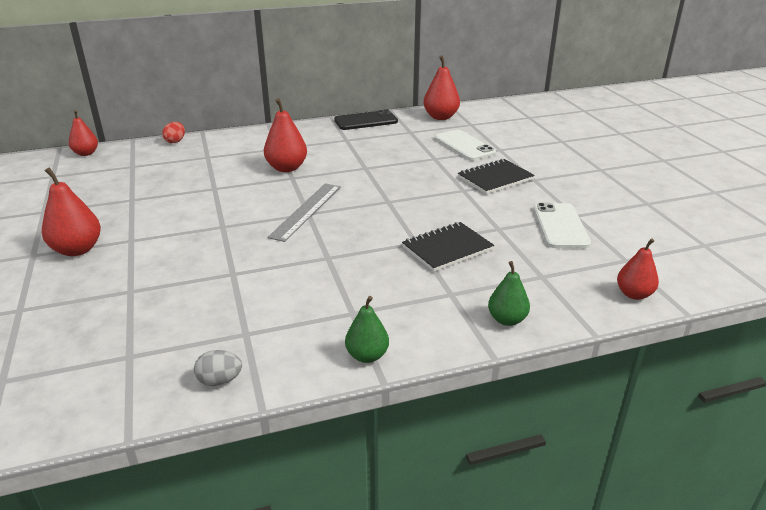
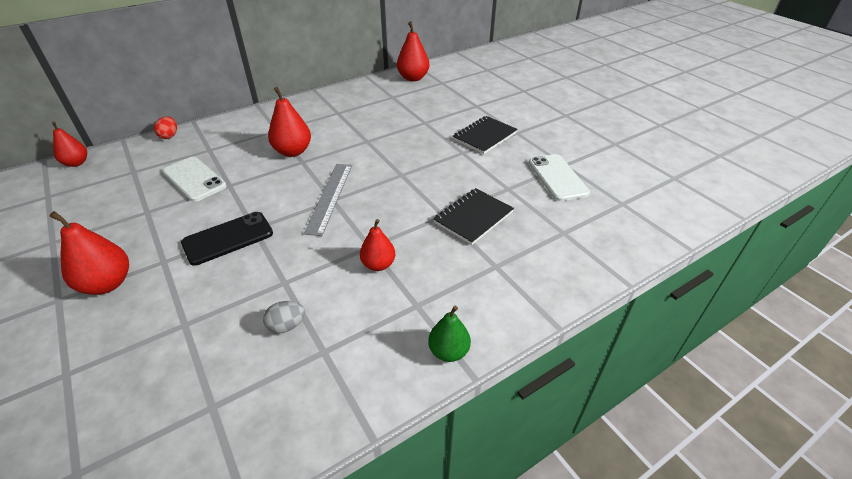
camera: 15 degrees left, 10 degrees up
(220, 380) = (318, 415): grey egg -> grey egg (287, 326)
(366, 121) = (348, 90): black phone -> black phone (228, 238)
(464, 146) = (445, 106): white phone -> white phone (194, 179)
(507, 319) = (553, 284): green pear -> none
(634, 294) = (643, 237): red pear -> red pear (378, 265)

